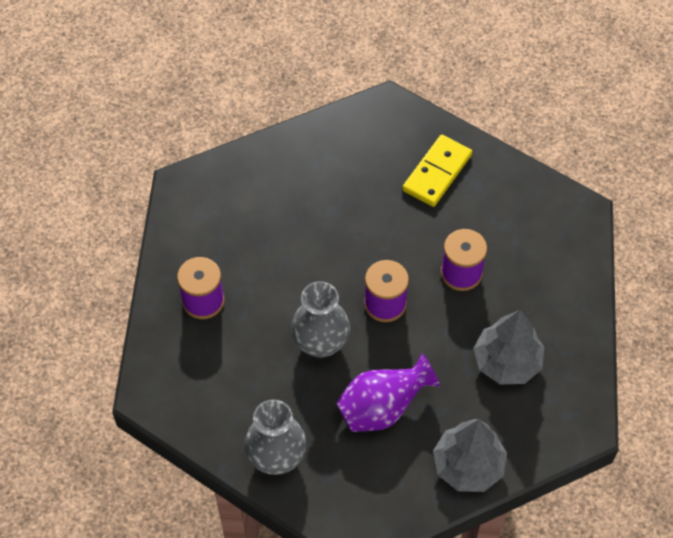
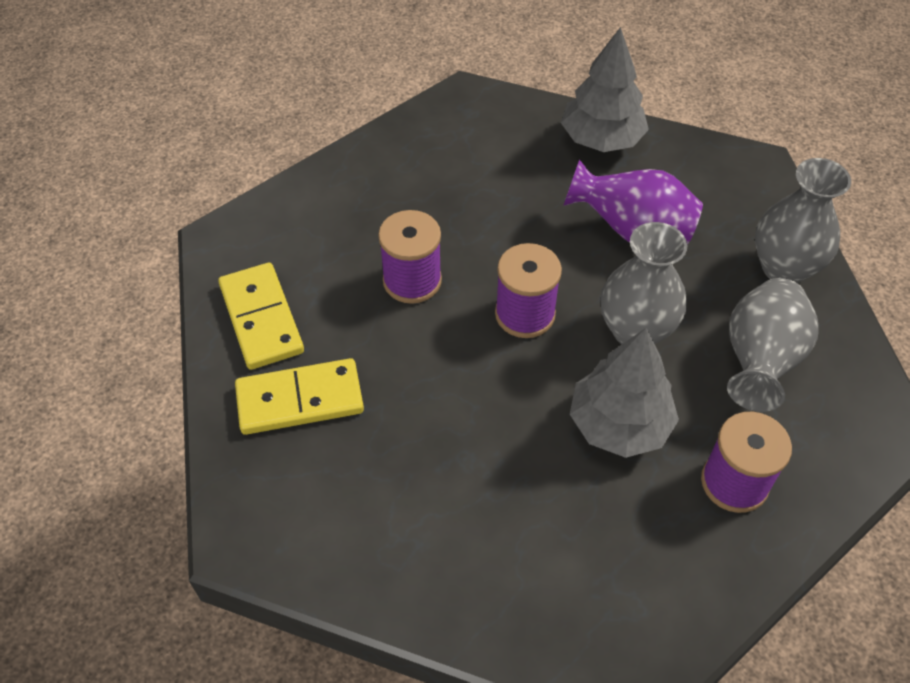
camera: 135 degrees left, 5 degrees down
(242, 379) = (759, 361): none -> grey vase
(505, 191) = (261, 319): none -> yellow domino
(506, 362) = (469, 181): grey tree -> grey tree (619, 424)

